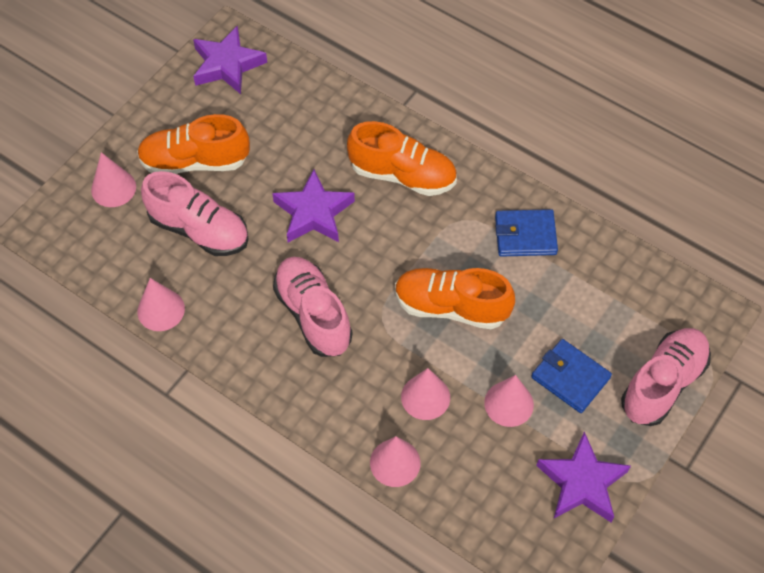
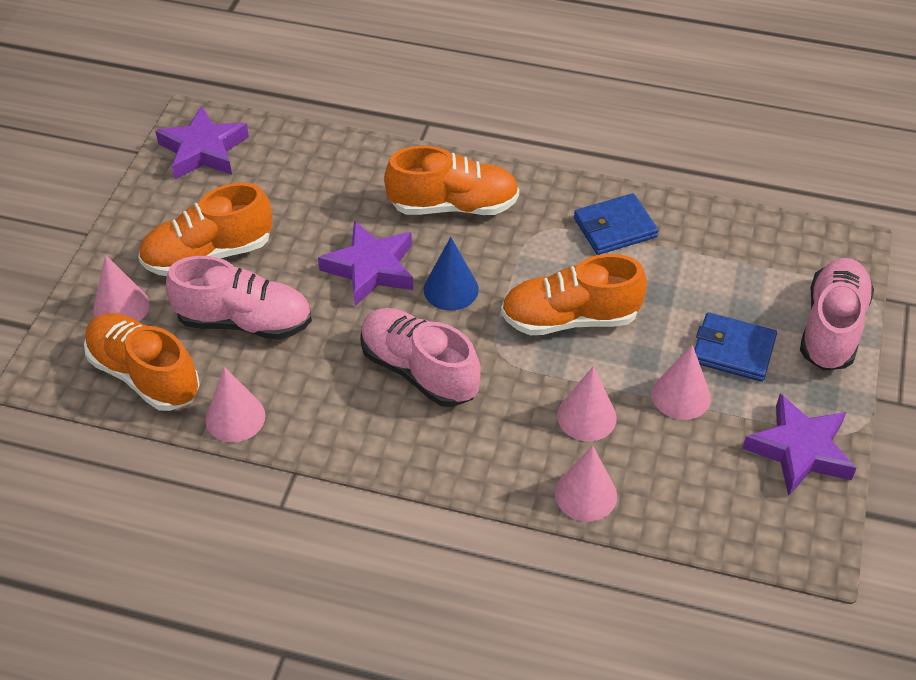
camera: 20 degrees left, 10 degrees down
(109, 252) = (144, 375): none -> orange shoe
(368, 251) = (451, 289): none -> blue cone

